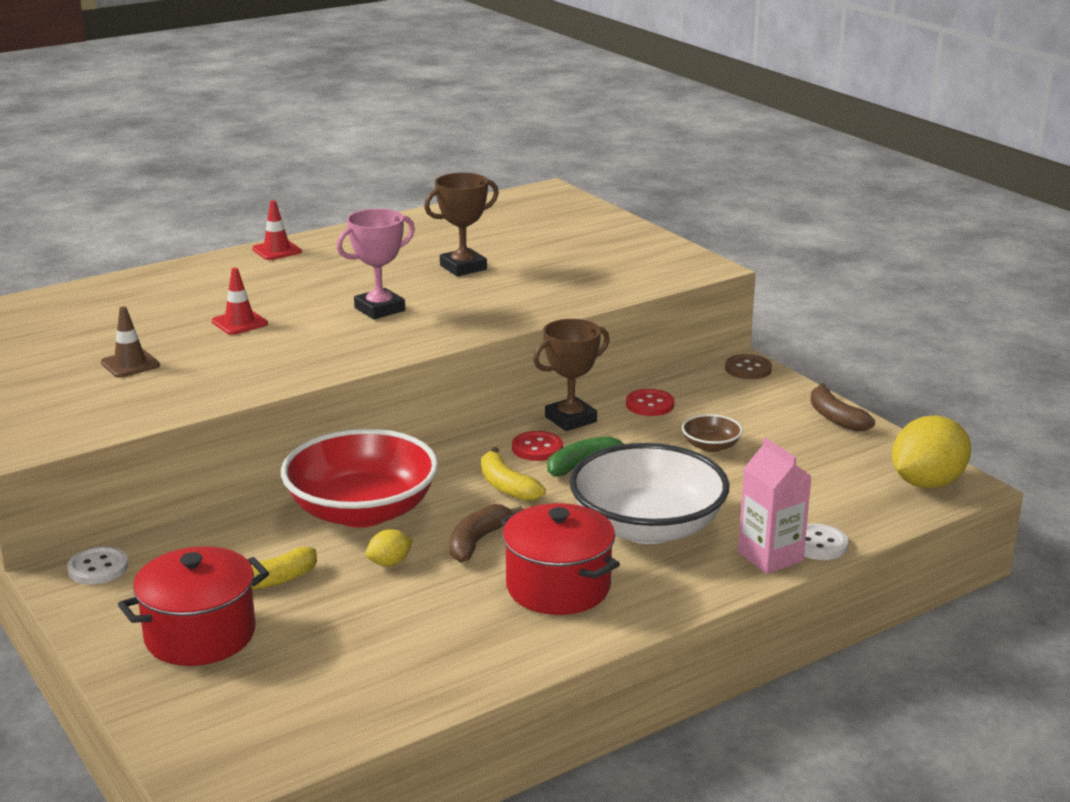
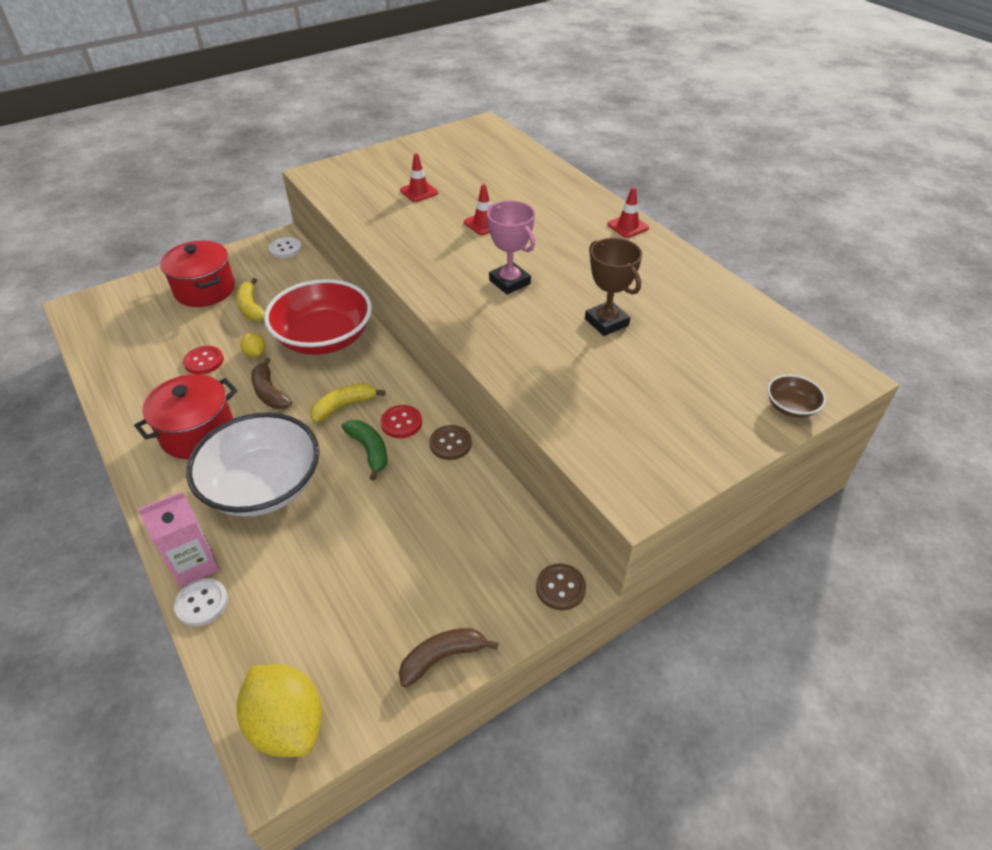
camera: 90 degrees right, 20 degrees up
(130, 364) = (419, 192): brown traffic cone -> red traffic cone
(477, 541) = (270, 392): brown banana -> brown banana turned 150 degrees counterclockwise
(571, 419) = (450, 444): brown trophy -> brown button
(650, 404) = (477, 499): red button -> red button (204, 361)
(711, 446) = (391, 539): brown bowl -> brown bowl (791, 407)

